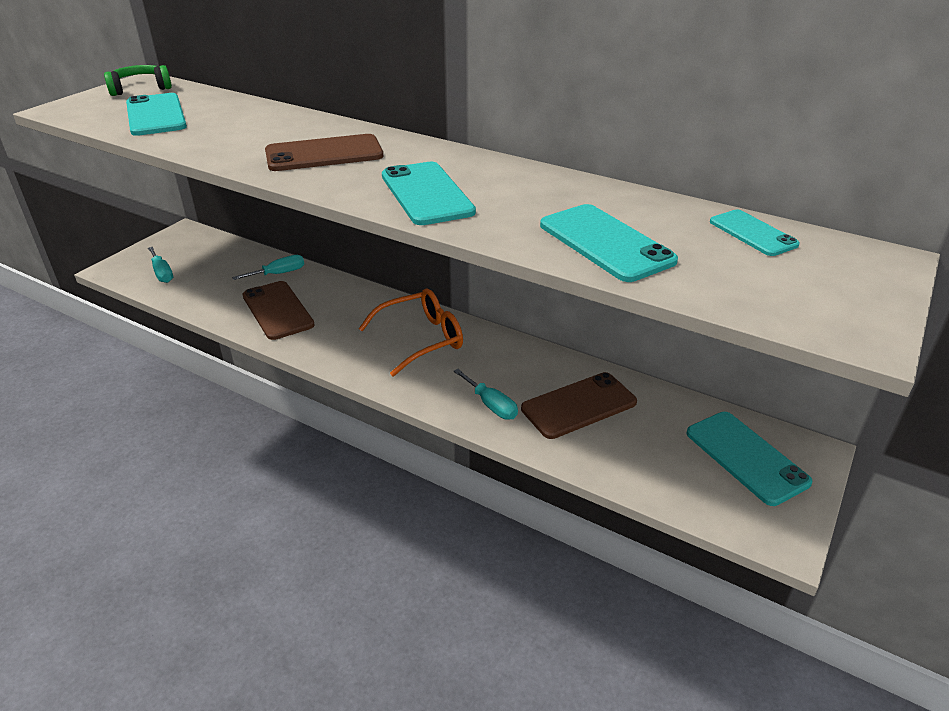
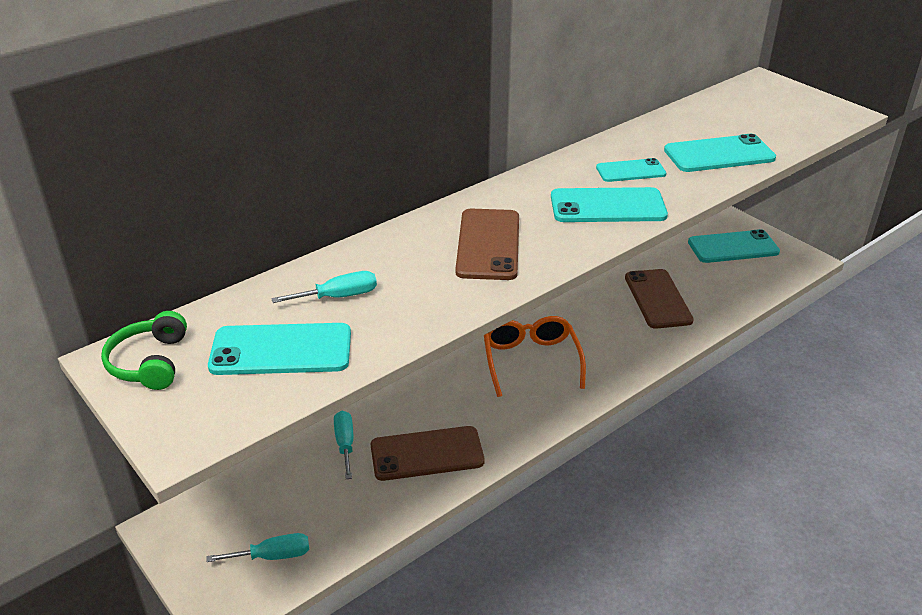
camera: 70 degrees left, 0 degrees up
(491, 405) = (643, 342): turquoise screwdriver -> turquoise screwdriver (338, 296)
(752, 233) = (719, 106): turquoise phone -> turquoise phone (630, 171)

